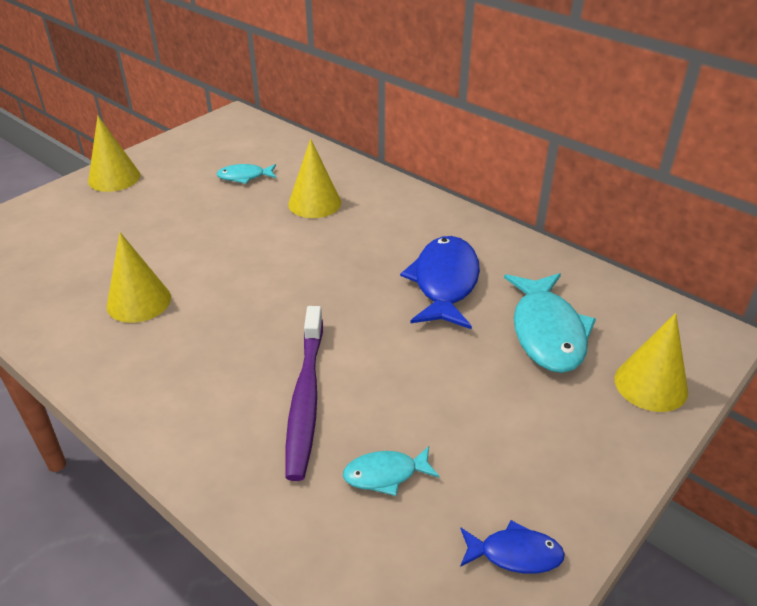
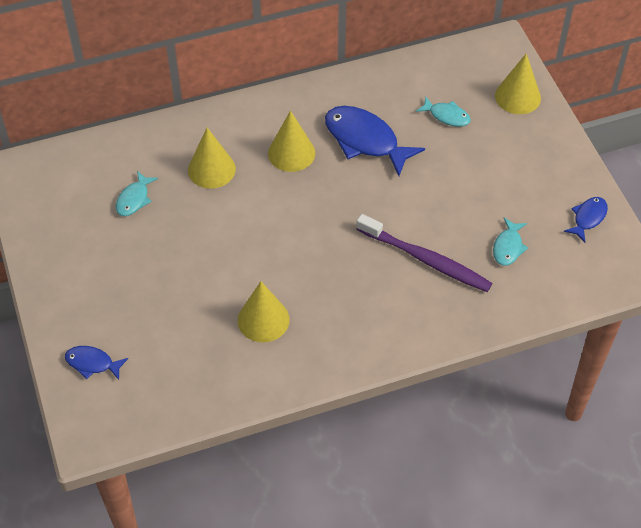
camera: 60 degrees left, 15 degrees up
(36, 221) = (92, 363): none -> blue fish
(114, 178) = (61, 291): yellow cone -> yellow cone (291, 153)
(547, 332) = (446, 116): turquoise fish -> turquoise fish, size x0.53

